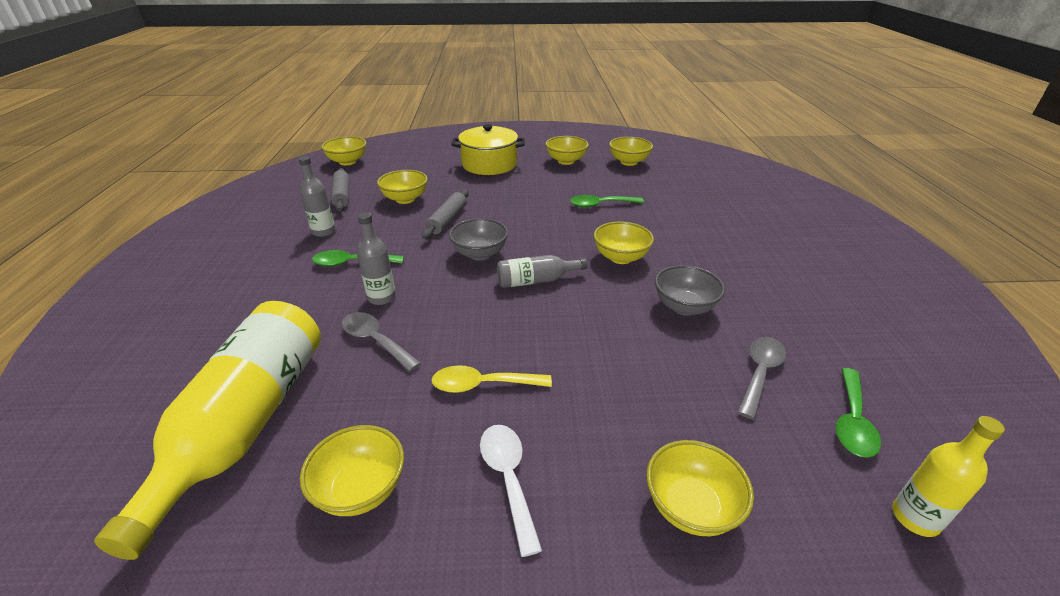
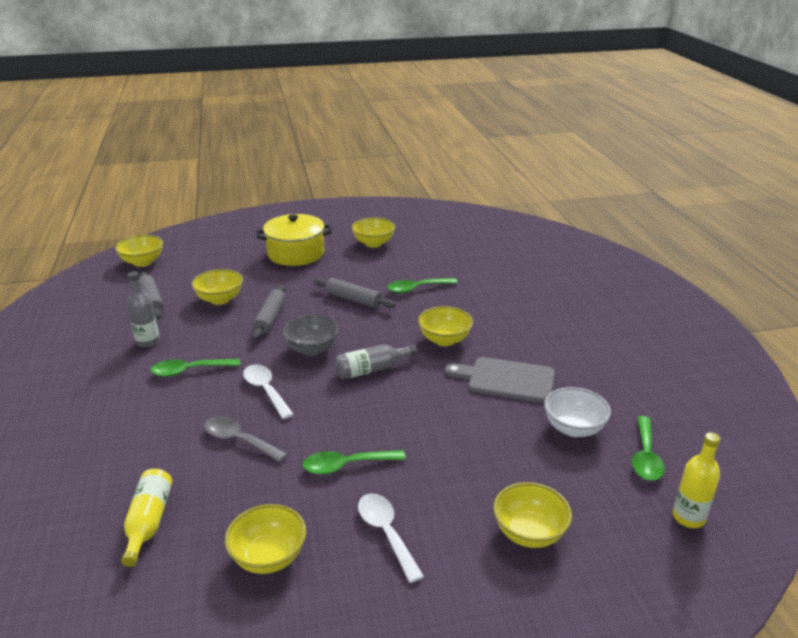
camera: 10 degrees left, 5 degrees down
(246, 423) = (148, 522): yellow bottle -> yellow bottle, size x0.48
(382, 298) = (231, 401): grey bottle -> none
(420, 291) = (266, 390): none -> white spoon
(483, 385) = (346, 465): yellow spoon -> green spoon
(534, 210) = (353, 299): none -> grey rolling pin
(628, 162) = (436, 239): yellow bowl -> none
(684, 307) = (507, 380): grey bowl -> grey cutting board
(760, 373) = (573, 428): grey spoon -> white bowl

